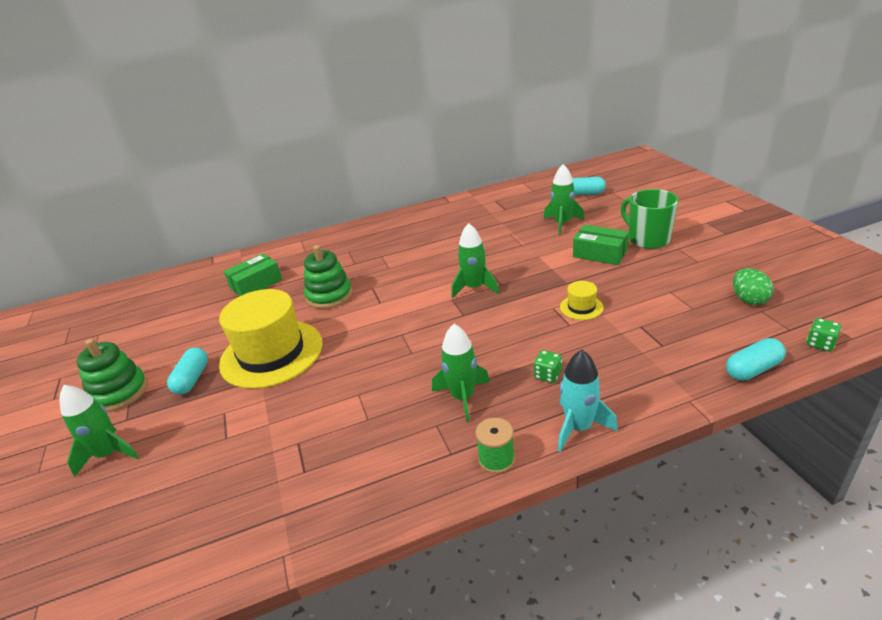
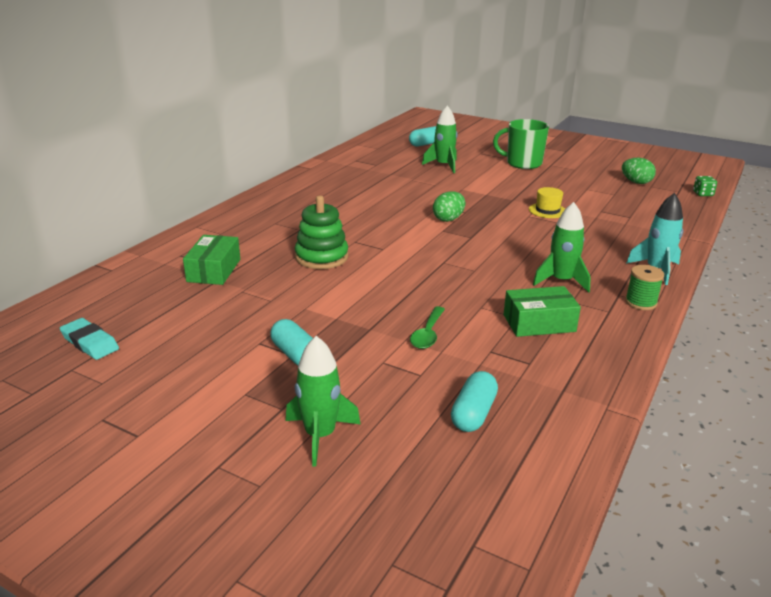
camera: 45 degrees left, 5 degrees down
(119, 393) = (226, 396): green stacking toy -> none
(129, 318) = (90, 343): none -> turquoise eraser
(271, 353) = (346, 310): yellow hat -> none
(284, 402) = (428, 334): none -> green spoon
(474, 288) = (448, 219): green rocket -> green egg
(547, 375) = (592, 252): green dice -> none
(600, 253) = (504, 178): green box -> green box (539, 323)
(753, 369) = (692, 214): turquoise capsule -> turquoise capsule (473, 413)

